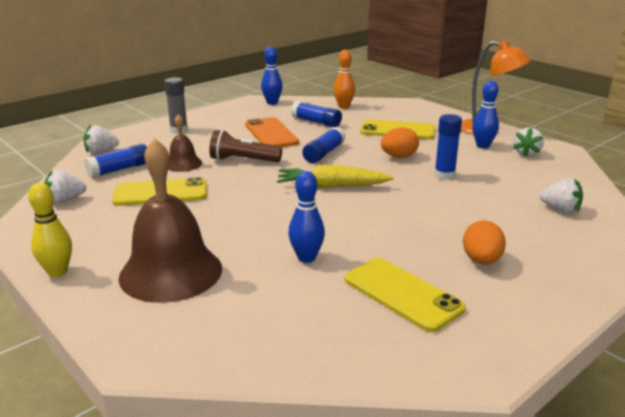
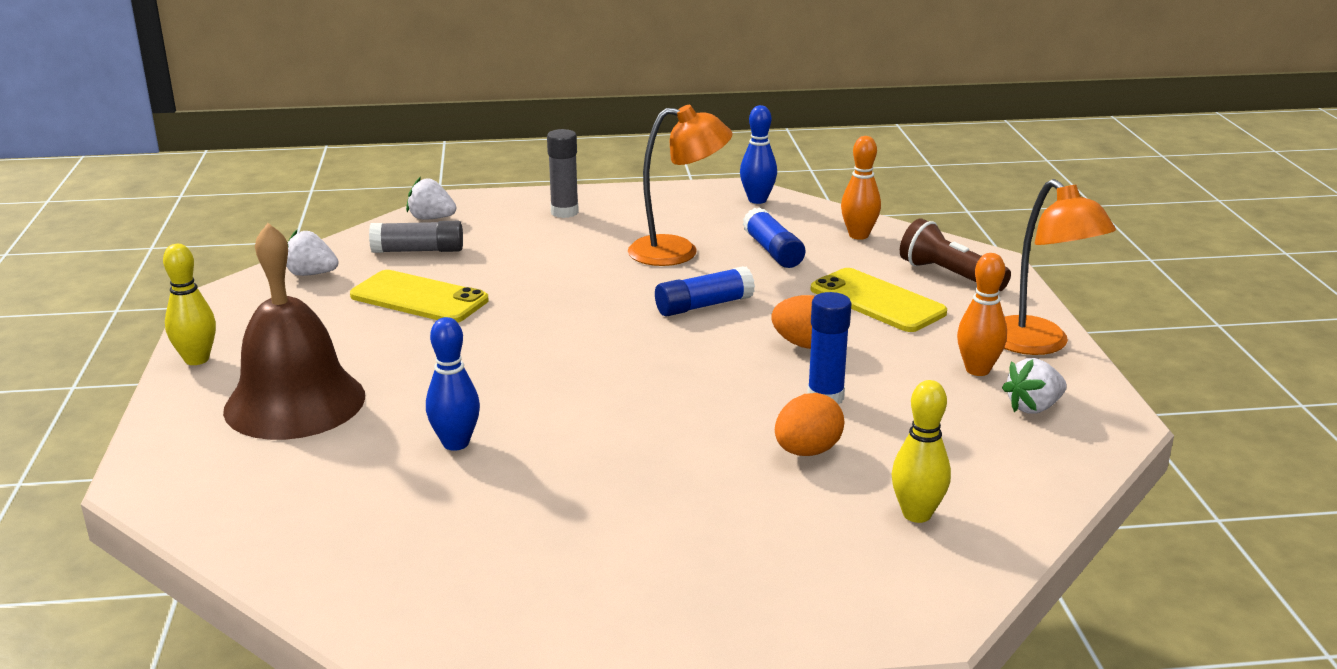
camera: 35 degrees right, 0 degrees up
(119, 169) = (418, 251): blue glue stick -> grey glue stick
(183, 164) = (500, 265): brown bell -> none
(243, 160) = (580, 283): brown flashlight -> brown flashlight (949, 275)
(271, 133) = (678, 252): orange phone -> orange lamp
(331, 186) = (636, 359): yellow carrot -> none
(402, 294) = (493, 533): yellow phone -> none
(481, 261) = (662, 536): orange egg -> orange egg (807, 451)
(482, 146) = (977, 370): blue bowling pin -> orange bowling pin
(560, 209) = (916, 514): white strawberry -> yellow bowling pin

